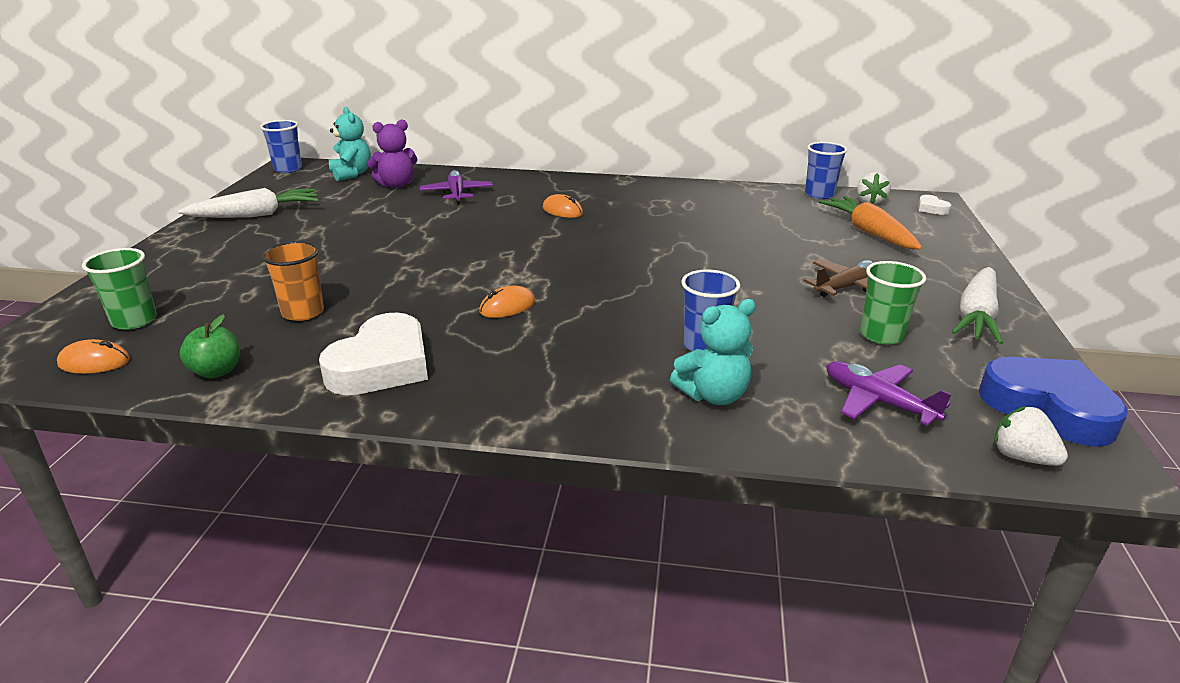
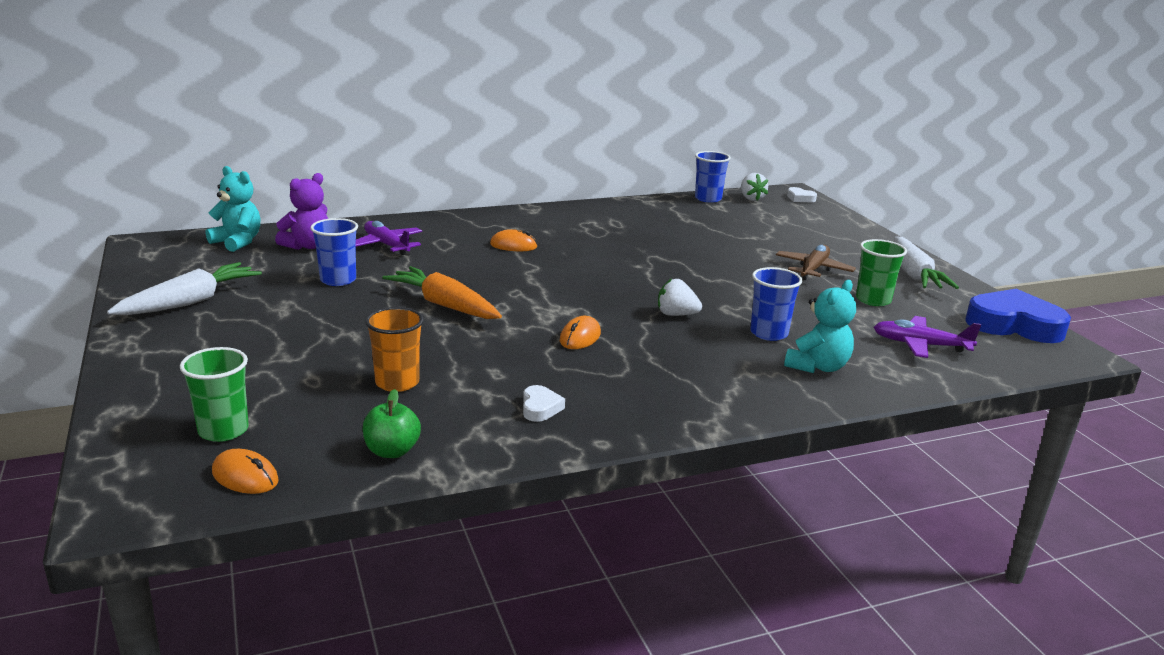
camera: 30 degrees left, 5 degrees down
(94, 362) = (245, 477): orange mouse -> orange mouse turned 60 degrees clockwise
(288, 169) = (148, 247): blue cup -> blue cup (338, 280)
(382, 365) = (540, 408): white heart -> white heart, size x0.44
(869, 232) = (779, 224): orange carrot -> orange carrot (444, 305)
(1021, 457) = (1031, 358): white strawberry -> white strawberry (676, 314)

